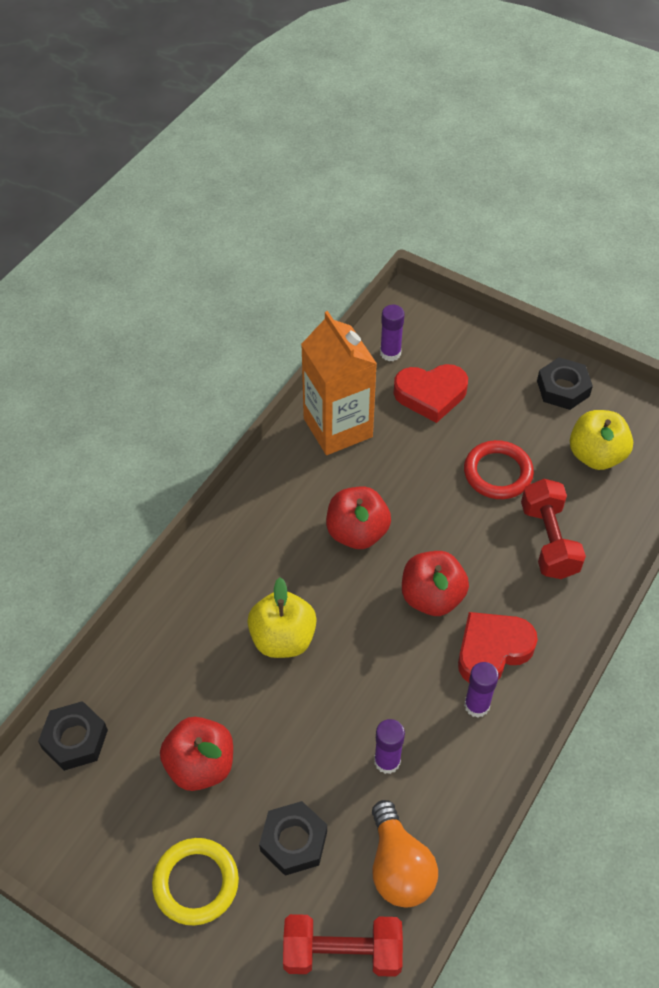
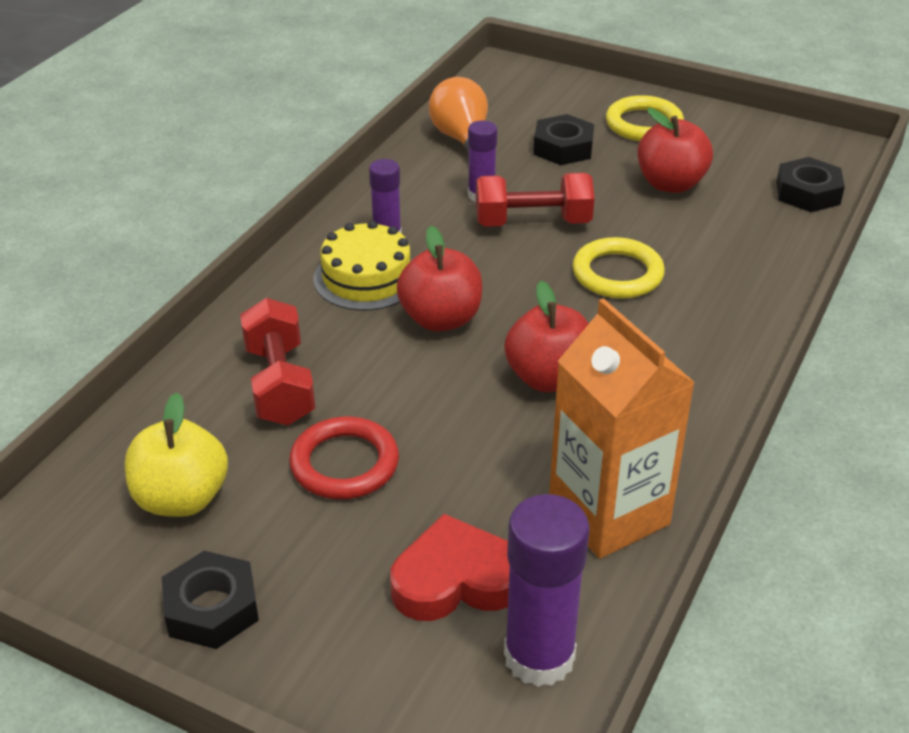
camera: 175 degrees right, 15 degrees down
(283, 638) = (617, 274): yellow apple -> yellow ring
(342, 952) = (506, 101): red dumbbell -> red dumbbell (533, 222)
(390, 353) = (539, 657): purple glue stick -> purple glue stick, size x1.70
(492, 650) = (366, 277): red heart -> yellow cake

